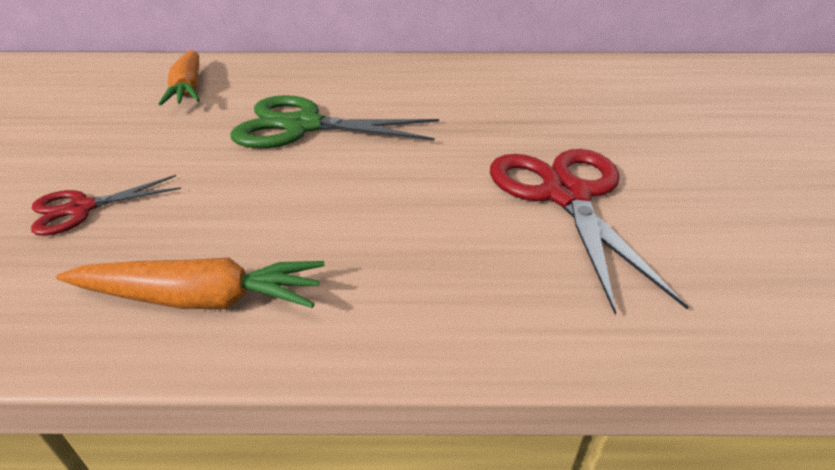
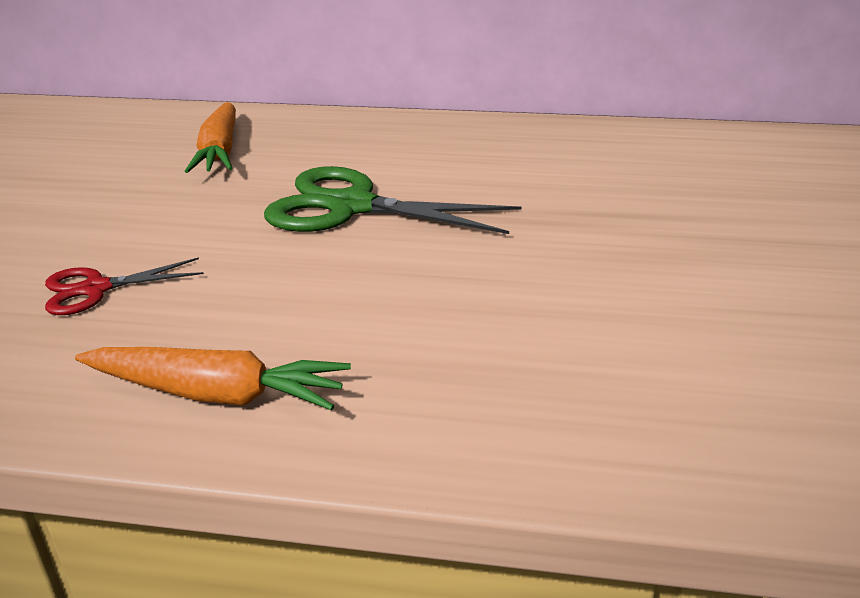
camera: 10 degrees right, 5 degrees down
(566, 195) = (659, 312): red scissors -> none

